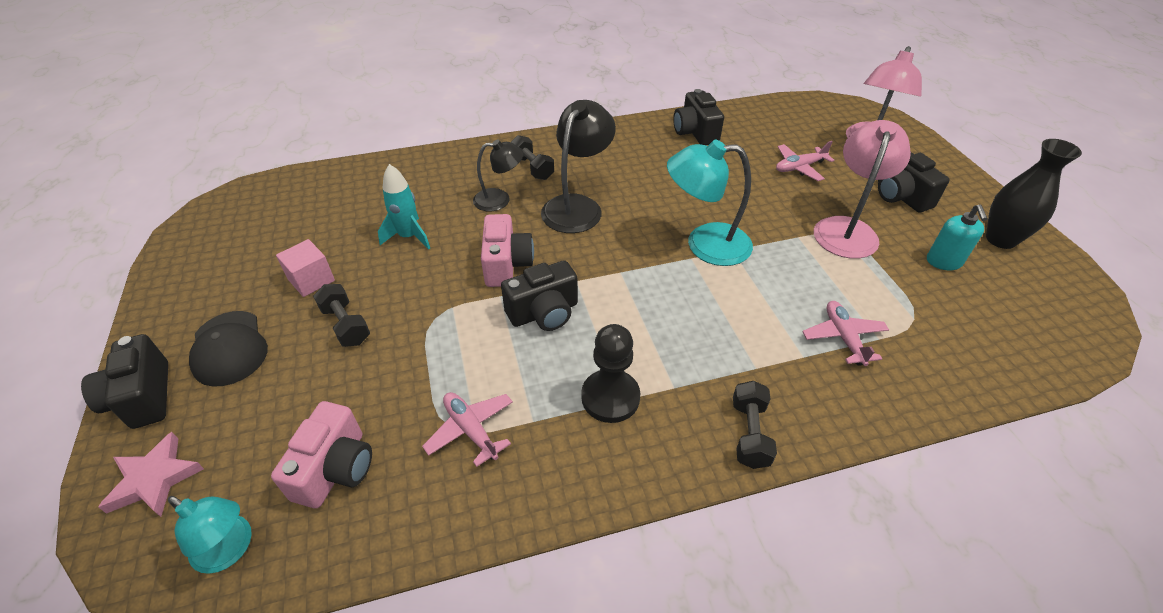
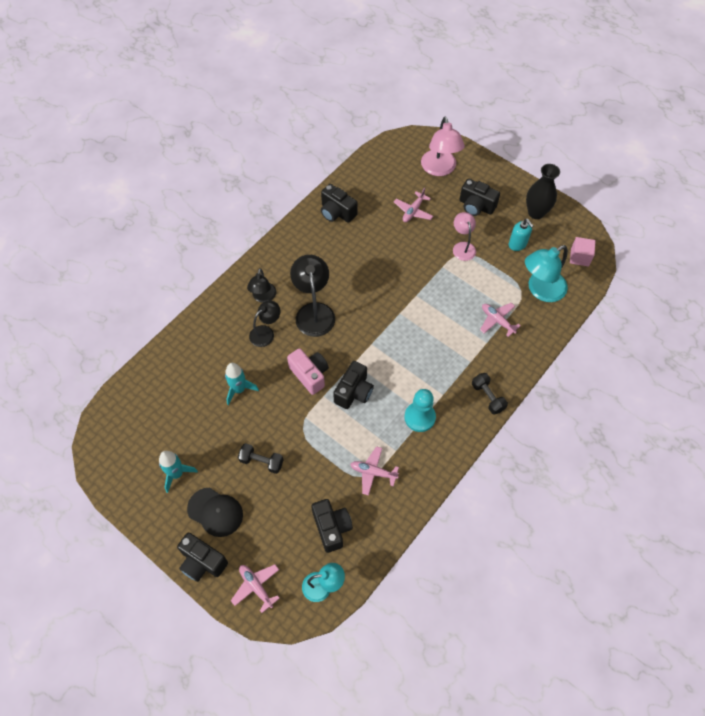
camera: 35 degrees left, 15 degrees up
(154, 479) = (256, 587): pink star -> pink plane
(244, 281) = (177, 474): none -> turquoise rocket
(311, 280) = (214, 449): pink cube -> pink cube (579, 257)
(336, 469) = (332, 528): pink camera -> black camera
(532, 168) = (263, 297): black dumbbell -> black lamp
(610, 397) = (419, 417): black pawn -> turquoise pawn
(705, 244) = (400, 299): turquoise lamp -> turquoise lamp (540, 290)
(847, 229) = (462, 247): pink lamp -> pink lamp, size x0.62

